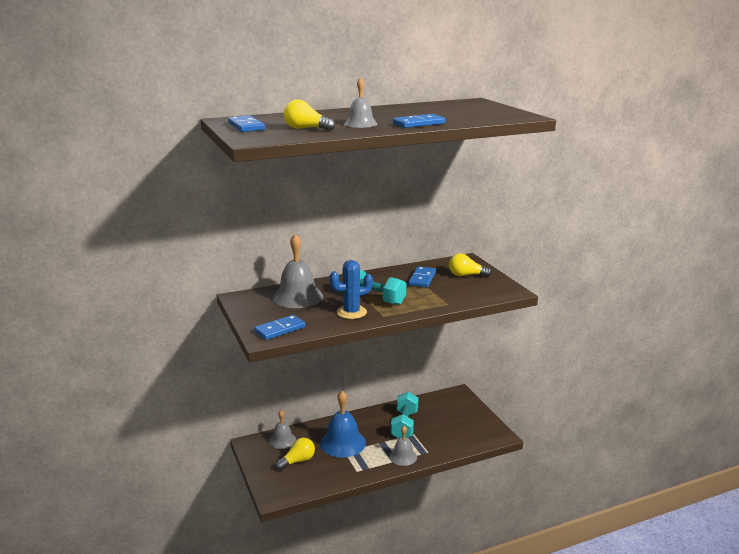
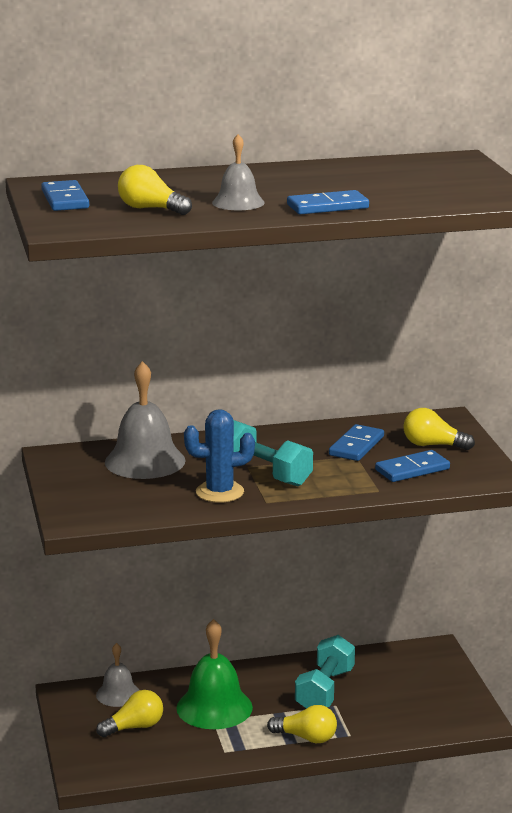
camera: 10 degrees right, 0 degrees up
(280, 329) = (101, 510): blue domino -> blue domino (412, 469)
(343, 443) = (214, 707): blue bell -> green bell
(403, 456) = (306, 738): grey bell -> yellow light bulb

